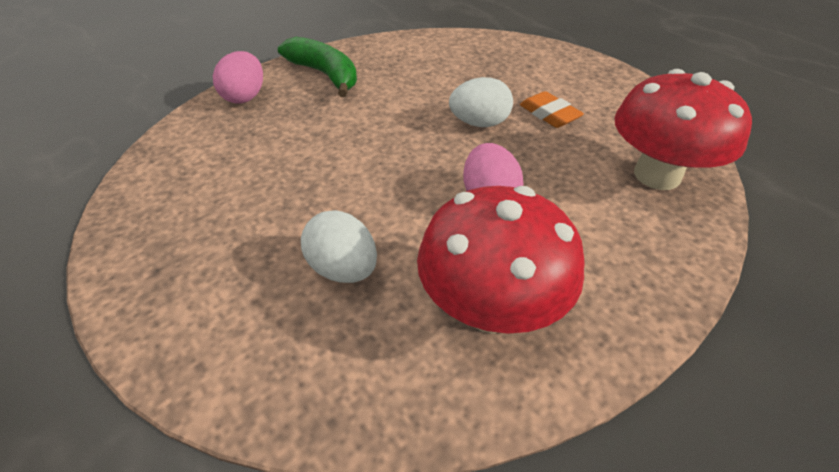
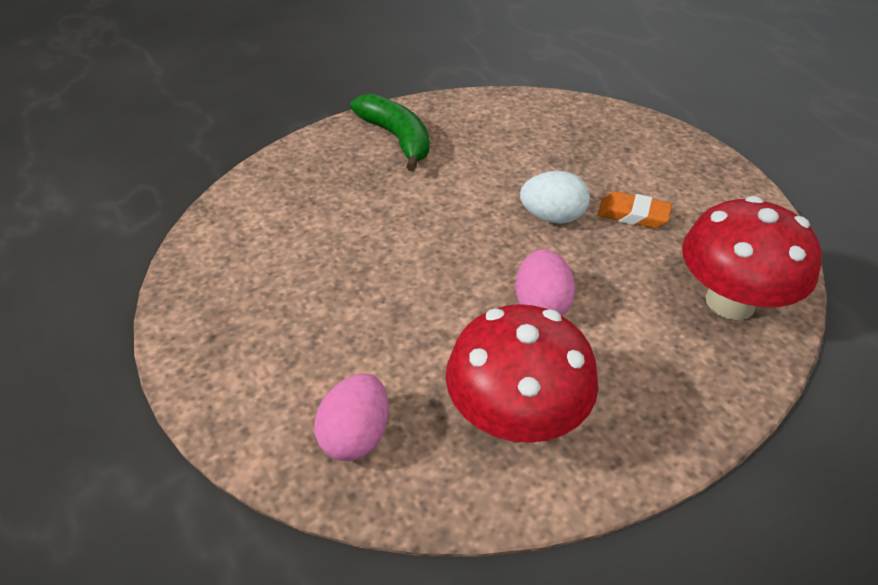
camera: 10 degrees right, 0 degrees up
(245, 97) = (310, 157): pink egg -> pink egg (356, 435)
(343, 269) = (383, 359): white egg -> none
(549, 114) = (633, 214): orange eraser -> orange eraser turned 45 degrees counterclockwise

